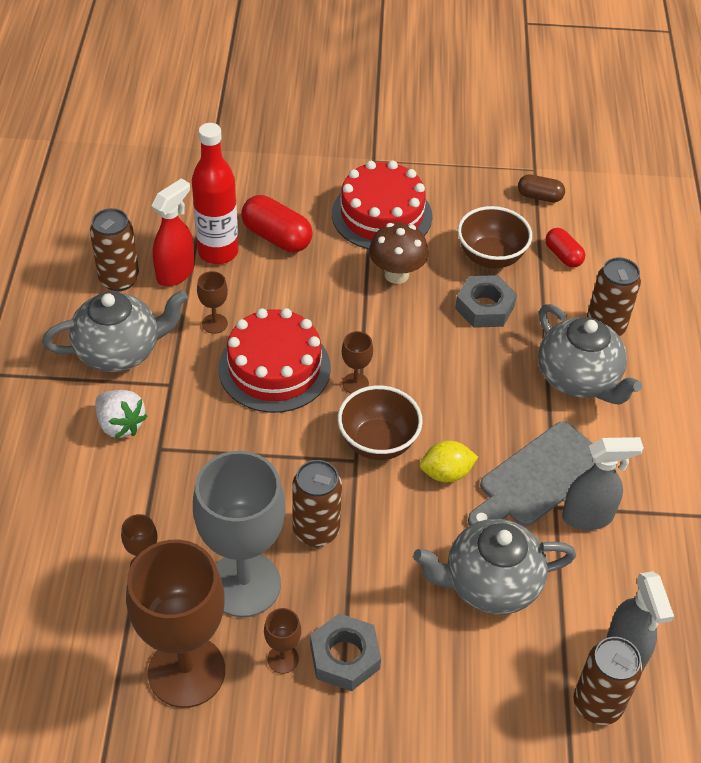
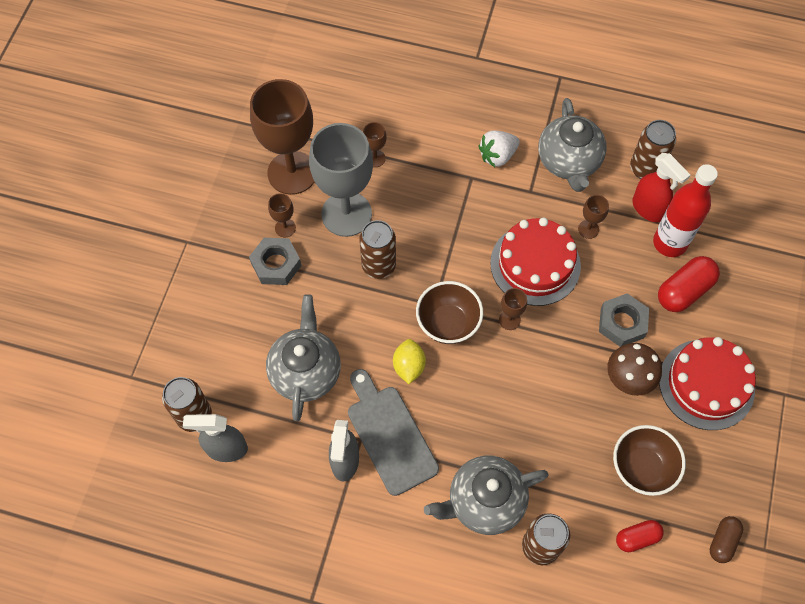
camera: 105 degrees right, 15 degrees up
(484, 307) = (579, 445): grey nut -> grey nut (622, 323)

